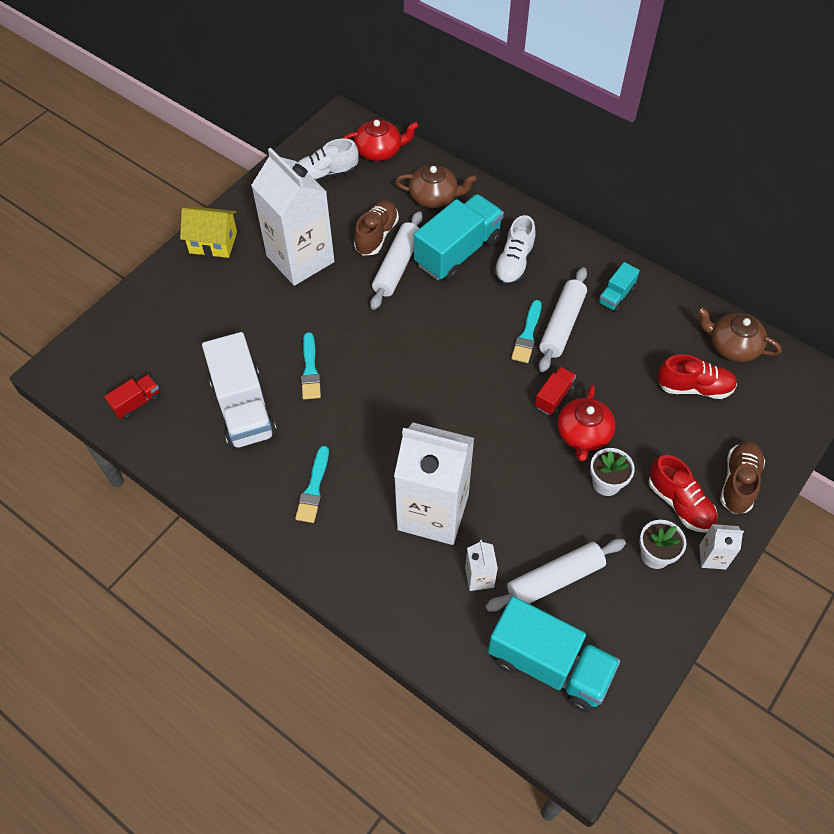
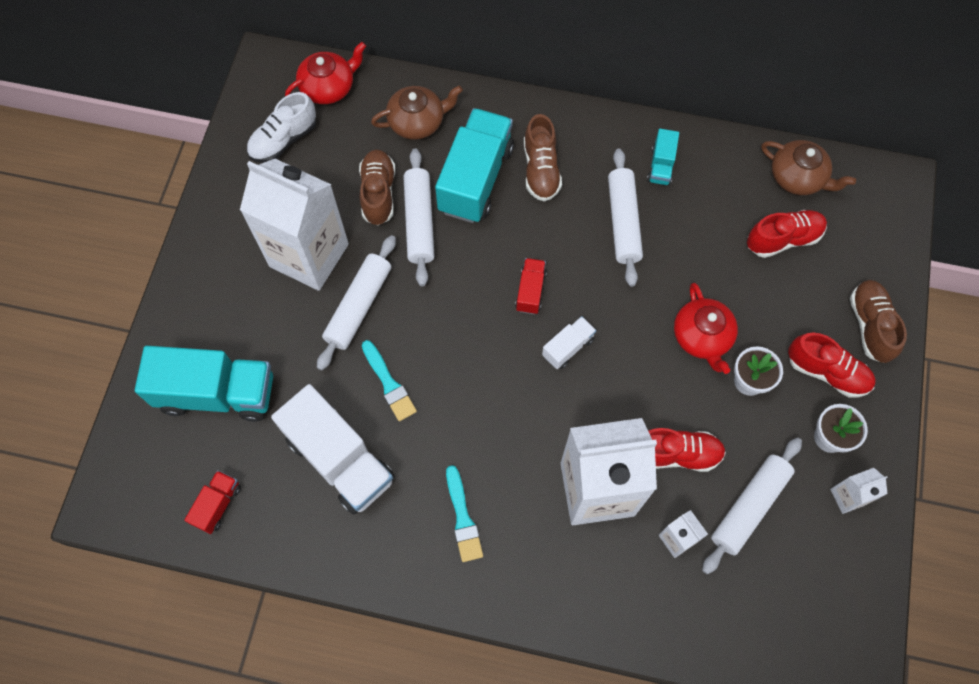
camera: 25 degrees left, 10 degrees up
(213, 242) = (199, 274): yellow house -> none
(318, 308) = (359, 306): none -> white rolling pin
(466, 399) = (568, 347): none -> white truck
(513, 513) = (676, 454): none -> red shoe
(514, 264) = (541, 170): white shoe -> brown shoe
(527, 335) = (594, 248): turquoise brush -> none
(549, 665) = (786, 599): turquoise truck -> turquoise truck (217, 393)
(554, 397) = (654, 307): red truck -> red truck (530, 291)
(712, 557) = (881, 415): white carton -> white carton (847, 497)
(732, 346) = (798, 177): brown teapot -> brown teapot turned 150 degrees counterclockwise

